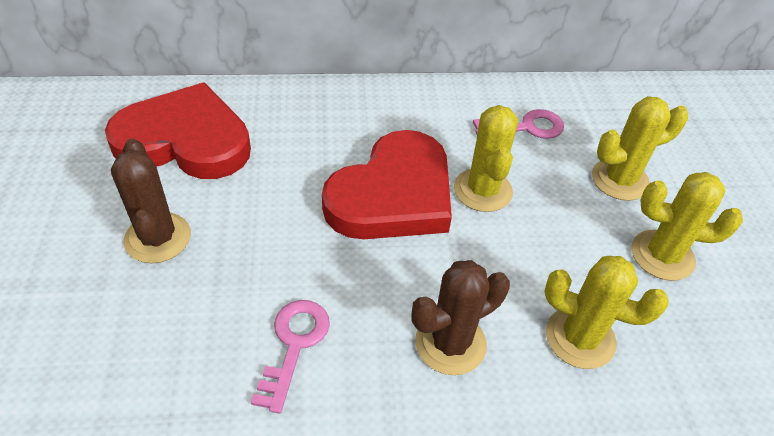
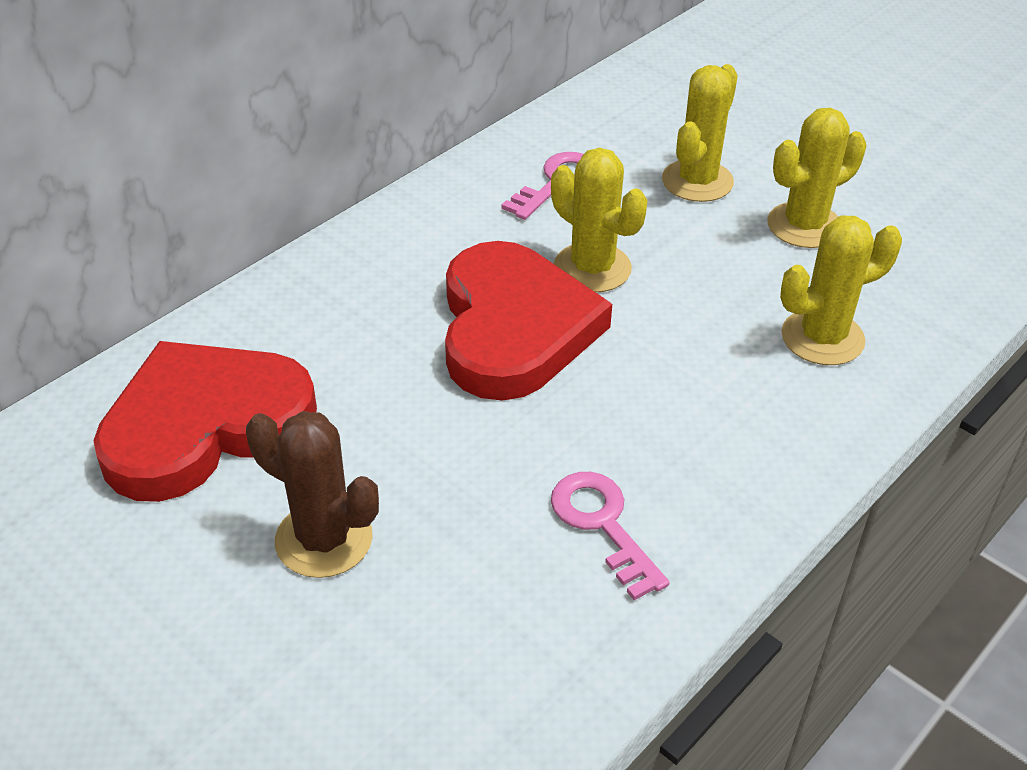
camera: 40 degrees left, 5 degrees down
(450, 343) = (731, 419): brown cactus -> none

